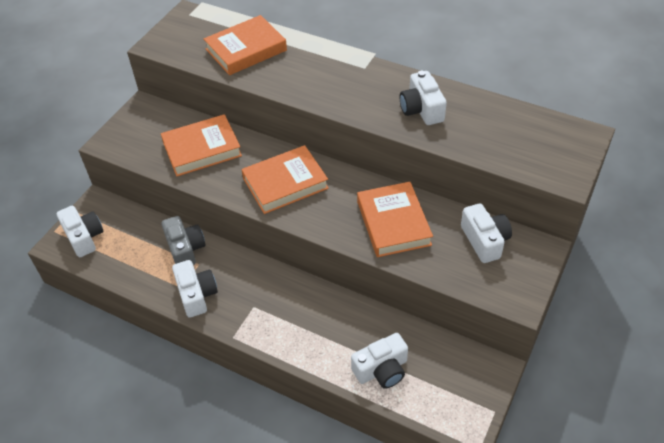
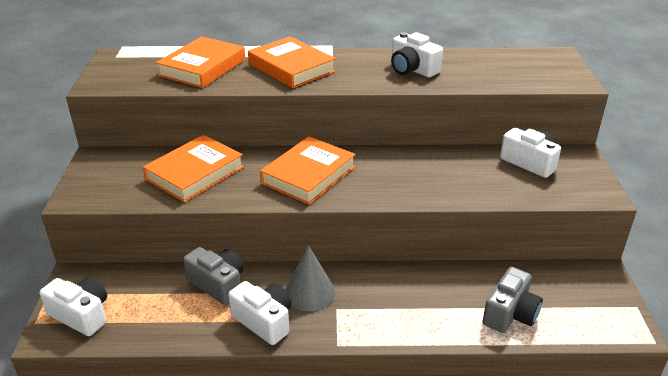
camera: 30 degrees left, 15 degrees down
(244, 284) = (309, 292): none -> grey cone
(381, 370) = (510, 314): white camera -> grey camera
(393, 223) = (440, 174): orange book -> orange book (291, 68)

